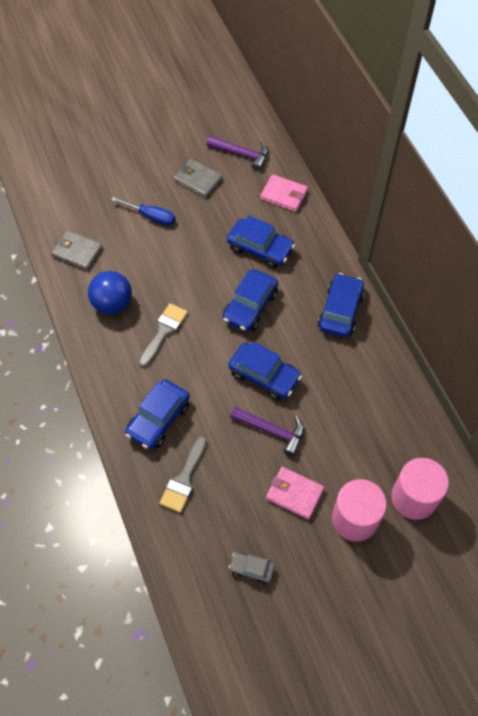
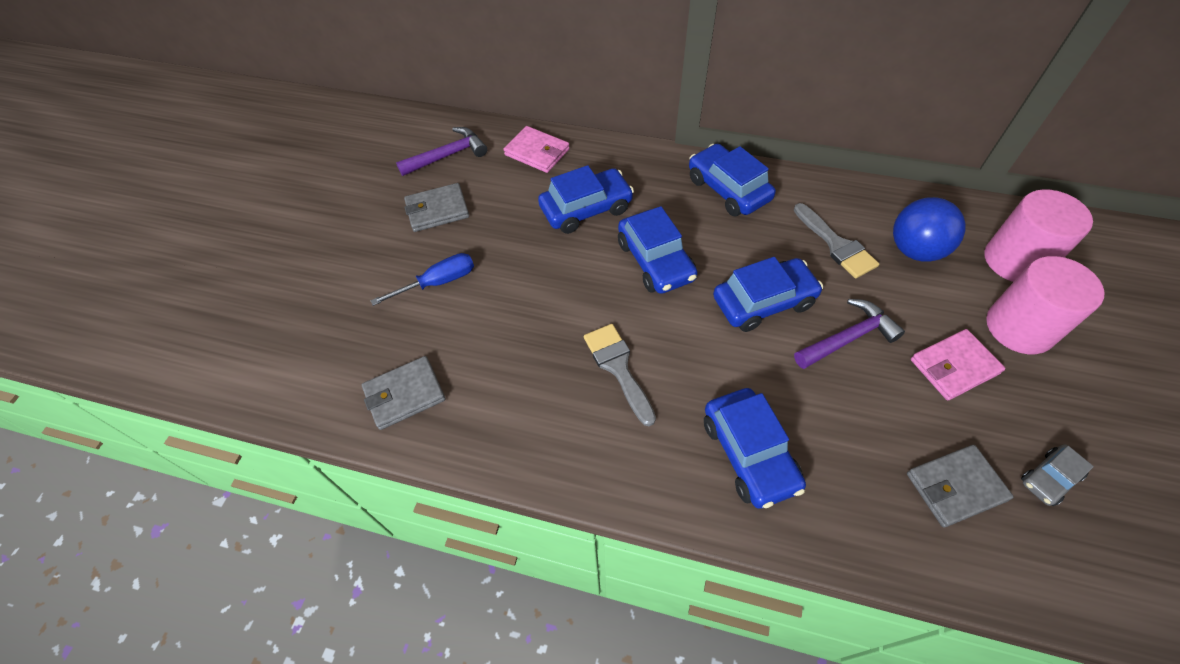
camera: 50 degrees left, 5 degrees down
(112, 304) = (525, 401): blue ball -> blue ball (915, 250)
(184, 479) = (865, 478): grey brush -> grey brush (836, 245)
(211, 524) = (955, 487): none -> grey wallet
(284, 195) = (537, 152): pink wallet -> pink wallet turned 60 degrees clockwise

